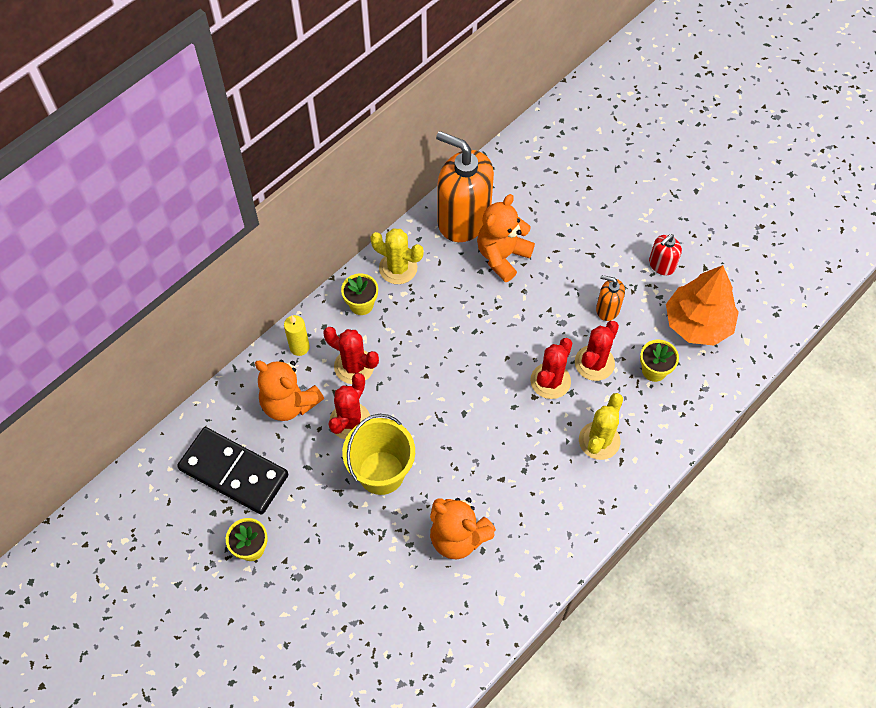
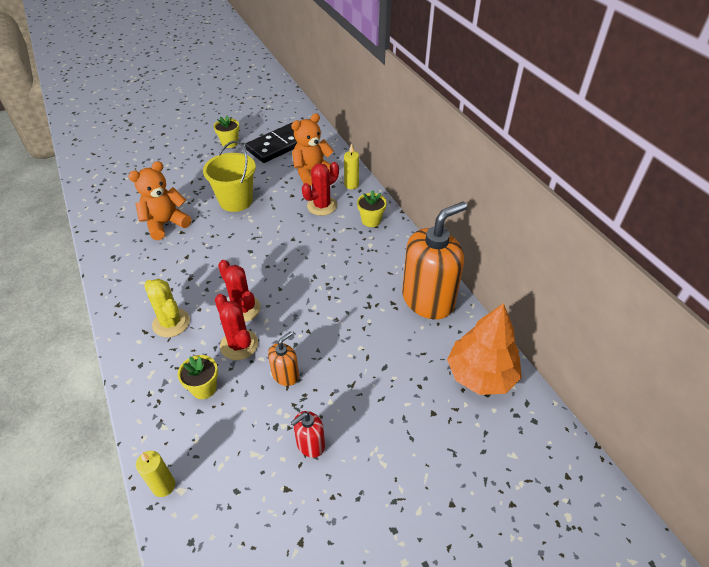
camera: 110 degrees right, 15 degrees down
(350, 421) = (282, 195): red cactus -> none
(398, 268) = (394, 247): yellow cactus -> none
(502, 256) = (378, 315): orange teddy bear -> none
(661, 265) = (310, 444): red soap dispenser -> red soap dispenser turned 105 degrees counterclockwise
(697, 323) = (227, 449): orange tree -> orange tree (481, 374)
(750, 354) = (163, 486): none -> yellow candle

